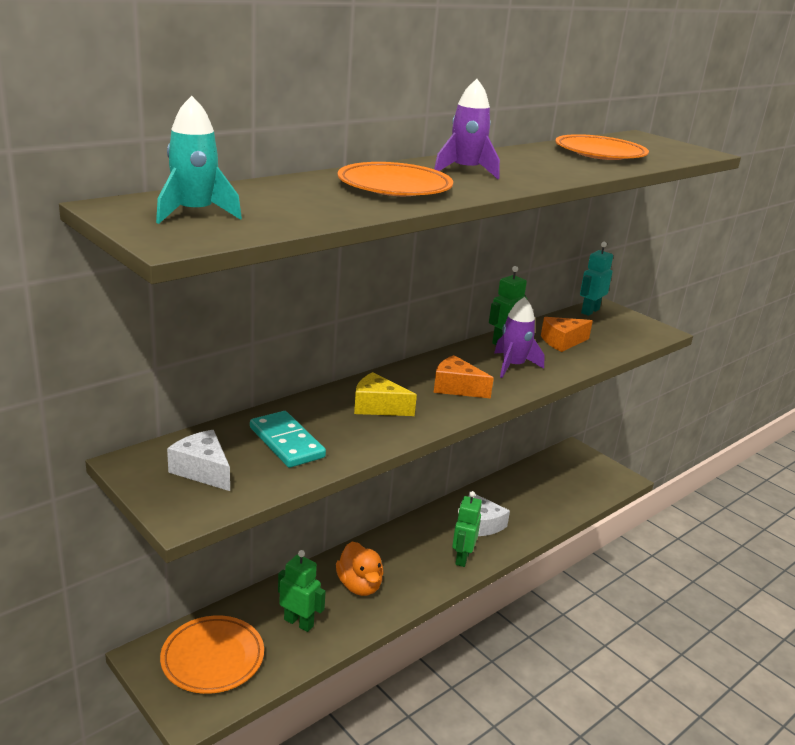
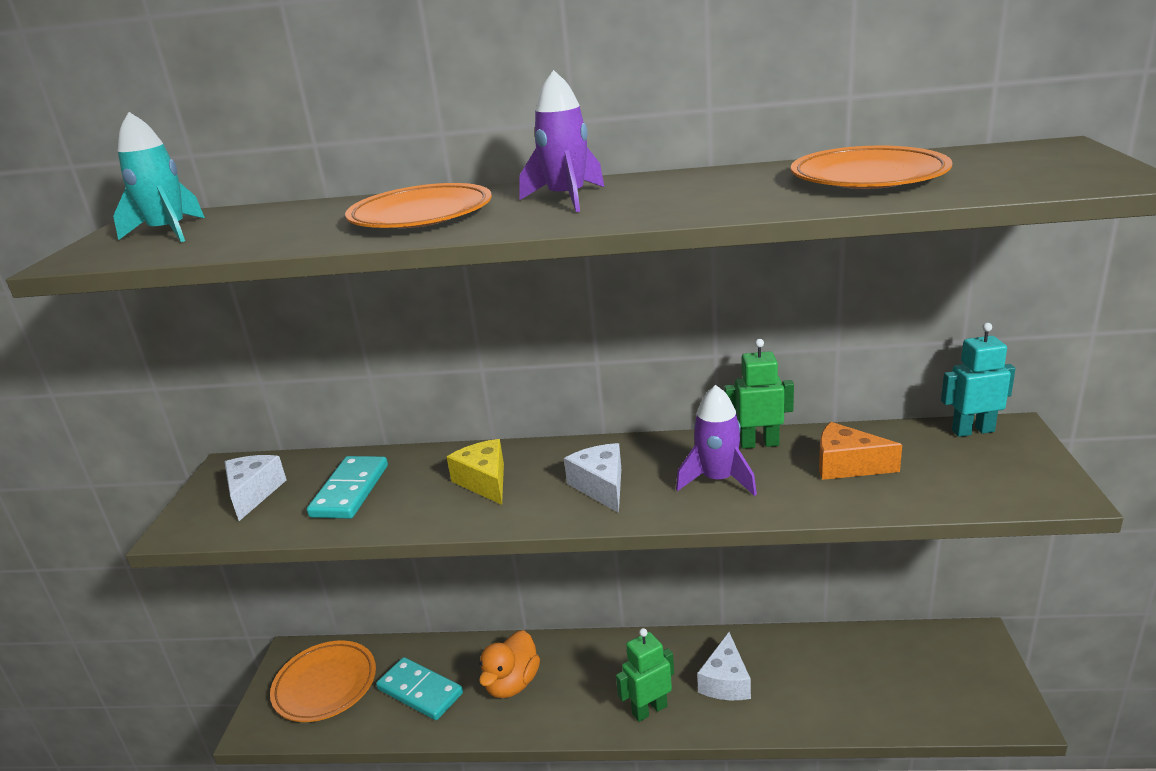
camera: 50 degrees right, 0 degrees up
(299, 622) = (420, 691): green robot -> turquoise domino
(456, 388) = (601, 486): orange cheese -> white cheese

